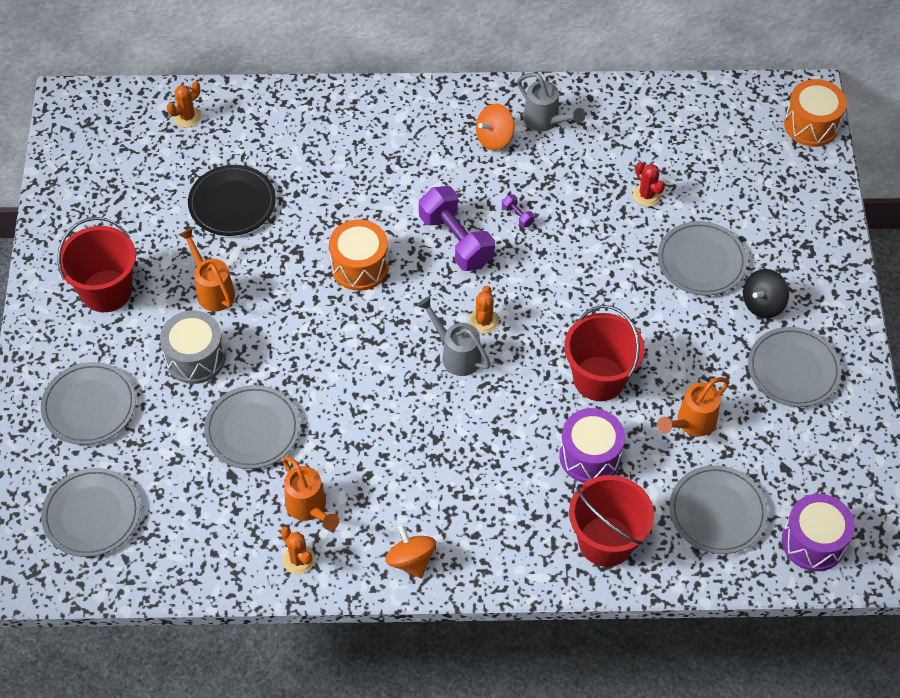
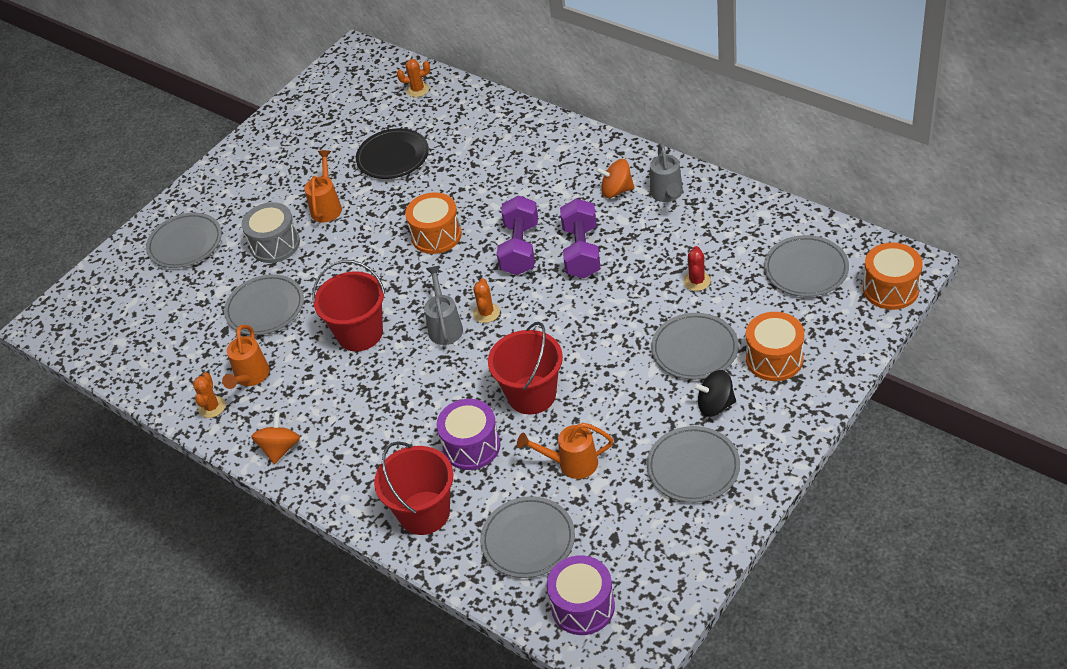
camera: 45 degrees right, 10 degrees down
(92, 515) = (122, 311): grey plate -> grey plate (806, 269)
(106, 291) = (263, 177): red bucket -> red bucket (360, 333)
(483, 321) = (486, 313): orange cactus -> orange cactus turned 45 degrees counterclockwise
(517, 216) = (581, 252): purple dumbbell -> purple dumbbell, size x2.45
(773, 236) = (774, 359): none -> orange drum

